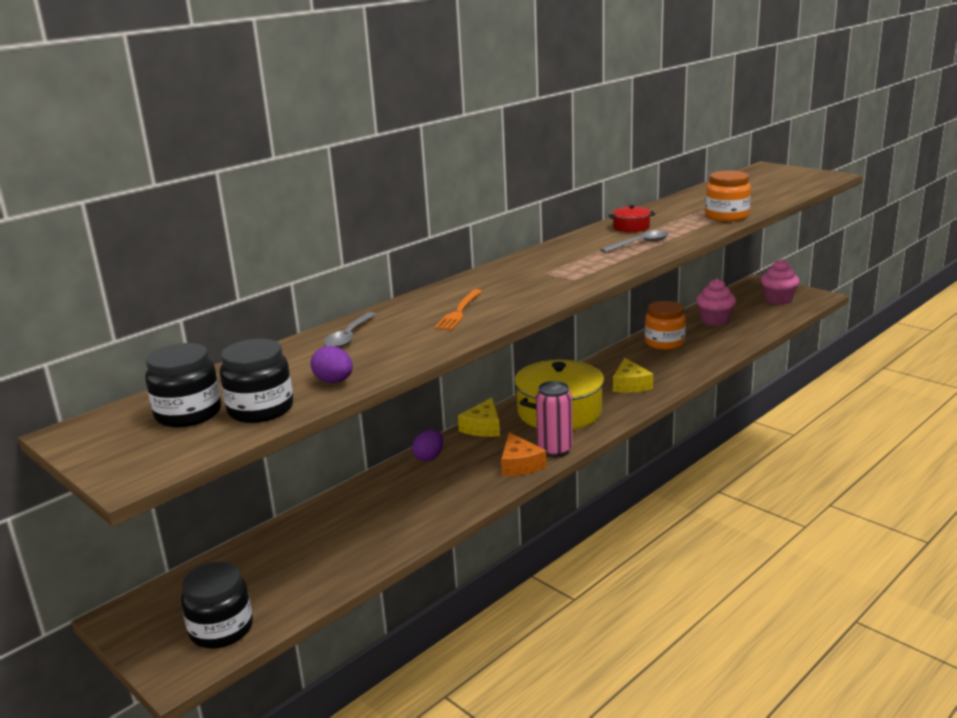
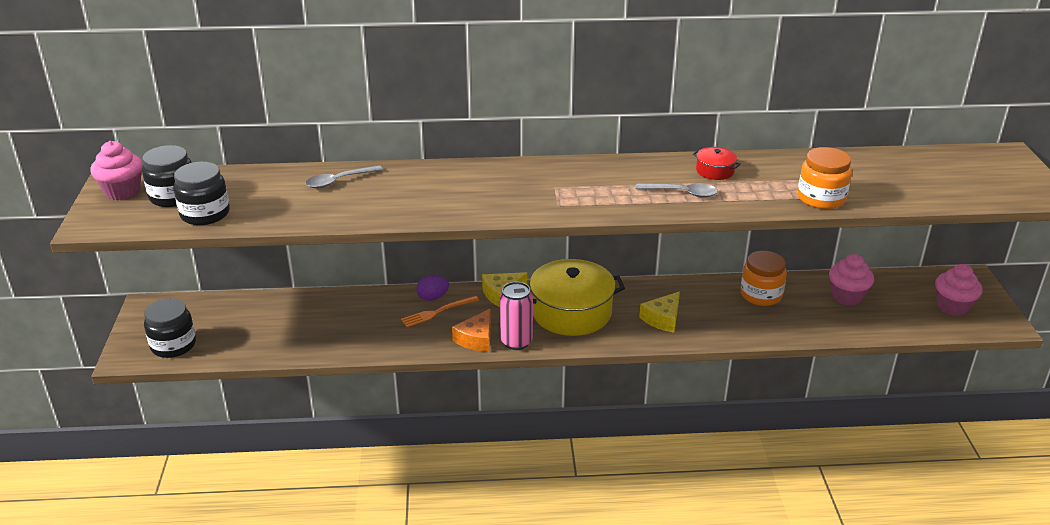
camera: 40 degrees right, 10 degrees up
(110, 436) = (122, 191): none -> pink cupcake
(334, 381) = (269, 214): purple egg -> none
(459, 312) = (432, 195): orange fork -> orange fork (437, 312)

